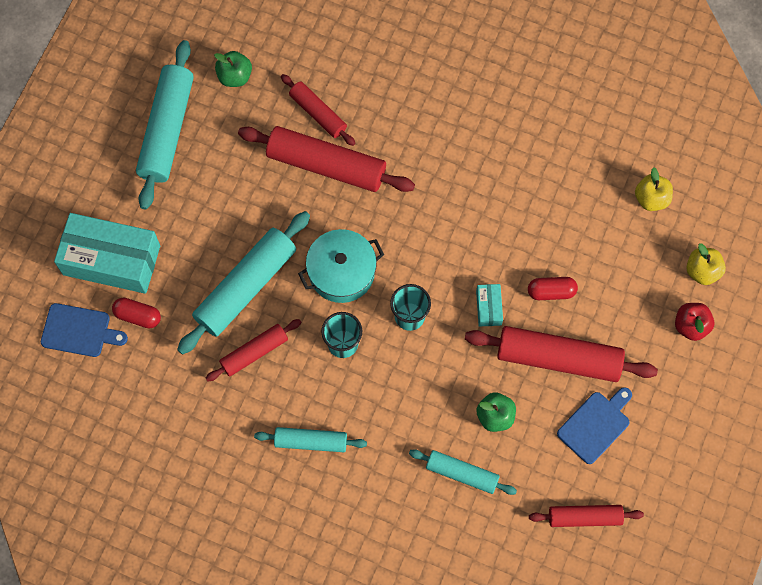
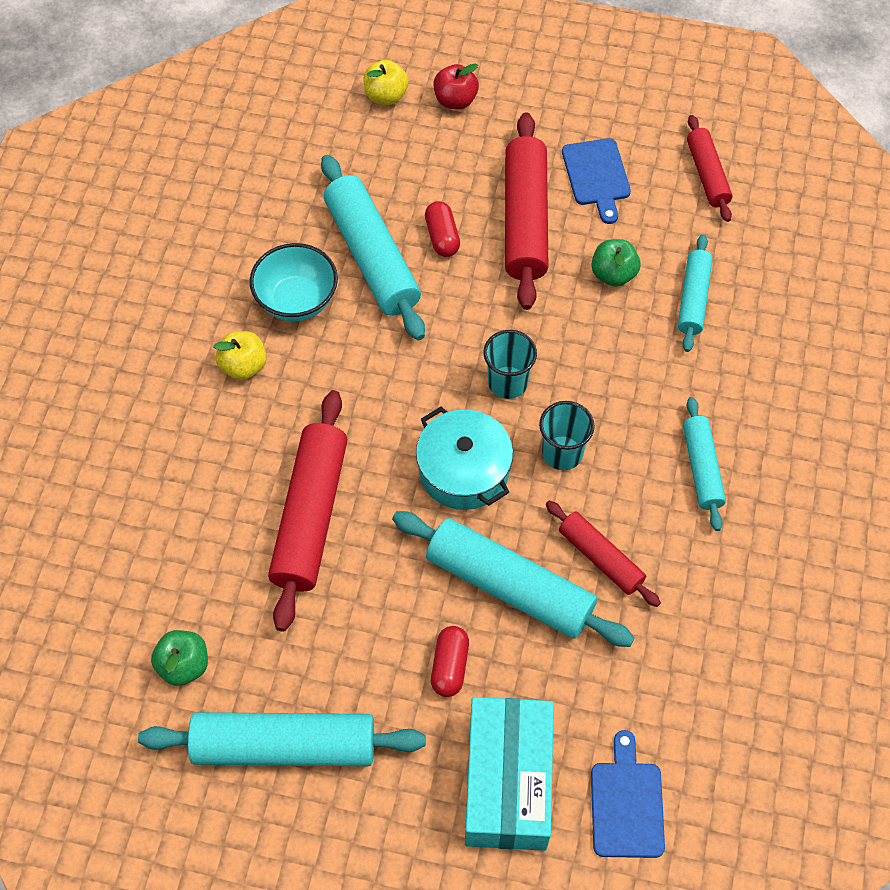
camera: 100 degrees left, 10 degrees down
(138, 316) = (585, 724): red capsule -> red capsule (450, 666)
(318, 113) = (232, 540): red rolling pin -> none
(488, 308) = (477, 298): turquoise box -> none
(507, 178) = (297, 300): none -> turquoise bowl
(540, 237) = (372, 257): none -> turquoise rolling pin
(595, 425) = (597, 176): blue cutting board -> blue cutting board turned 135 degrees counterclockwise
(651, 198) = (302, 151): yellow apple -> yellow apple (243, 366)

